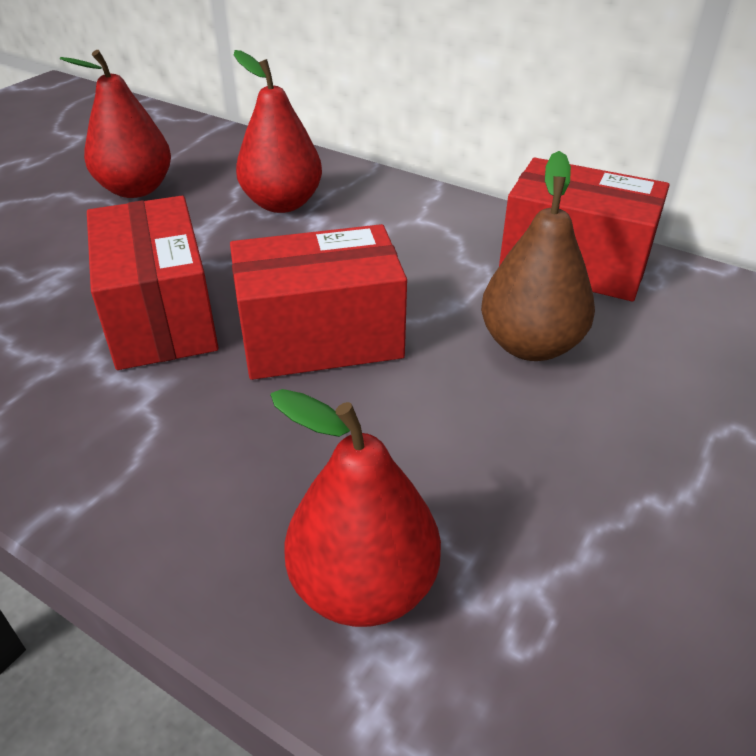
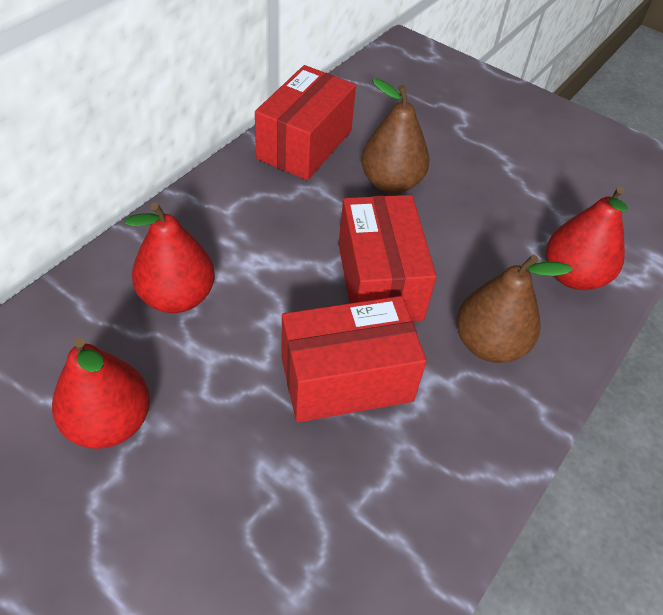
camera: 90 degrees left, 10 degrees up
(203, 449) = (489, 344): none -> brown pear

